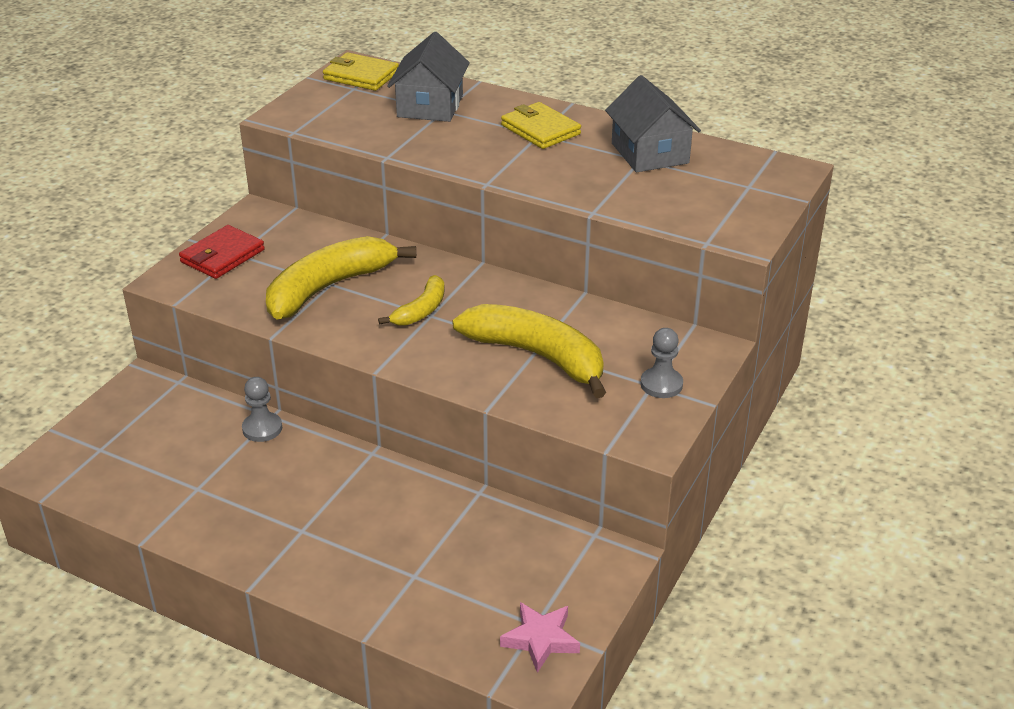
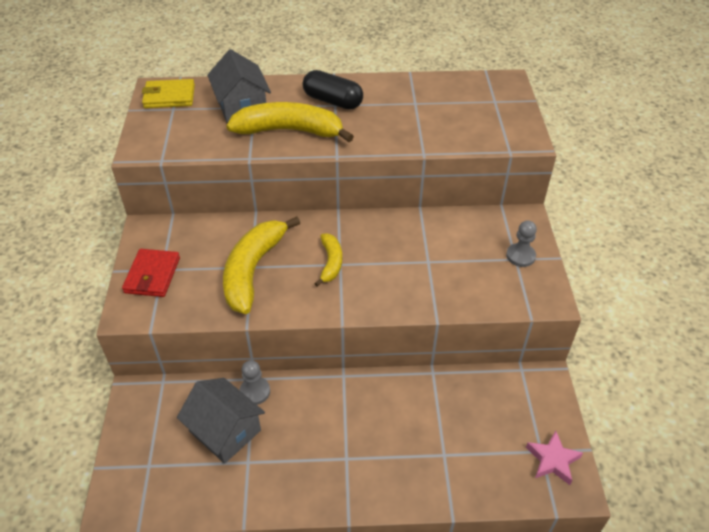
camera: 30 degrees left, 10 degrees up
(537, 356) = (433, 267): yellow banana -> yellow banana (290, 131)
(540, 130) = (333, 101): yellow wallet -> black capsule
(649, 153) = (416, 96): grey house -> grey house (225, 431)

